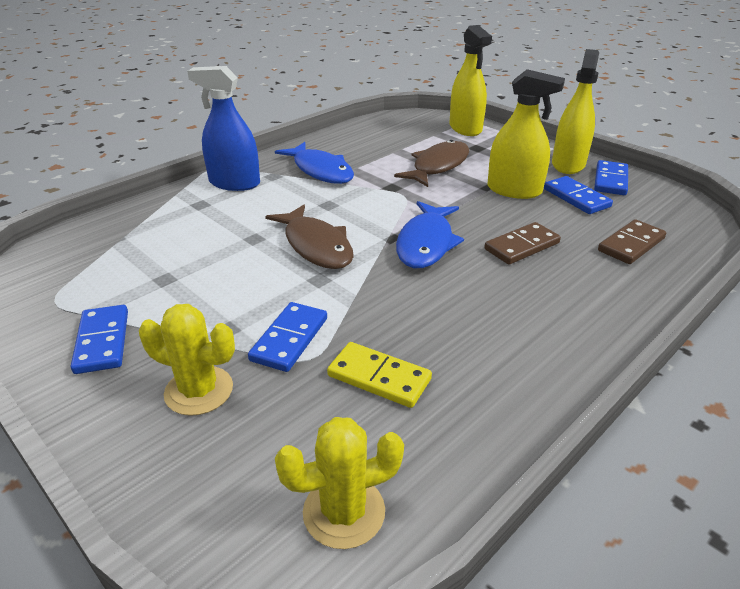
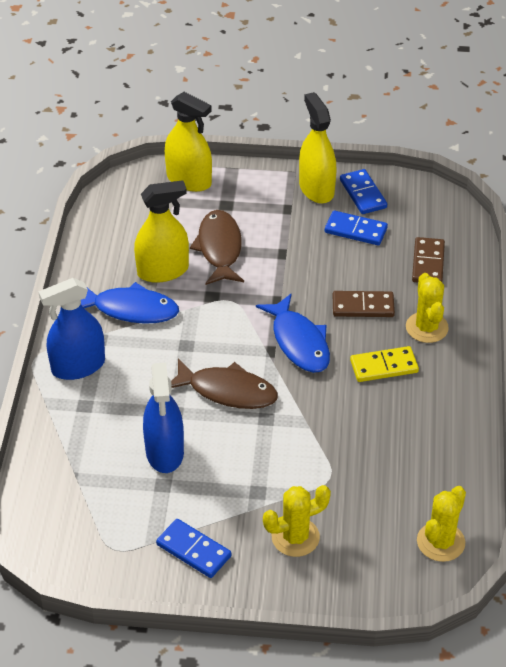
camera: 40 degrees left, 10 degrees up
(204, 259) = (164, 452): none -> blue spray bottle
(289, 339) = (302, 473): blue domino -> none
(379, 378) = (380, 464): yellow domino -> yellow domino (384, 366)
(514, 190) = (305, 246): yellow spray bottle -> yellow spray bottle (163, 271)
(522, 246) = (363, 306): brown domino -> brown domino turned 75 degrees clockwise
(575, 290) = (427, 327): none -> yellow cactus

